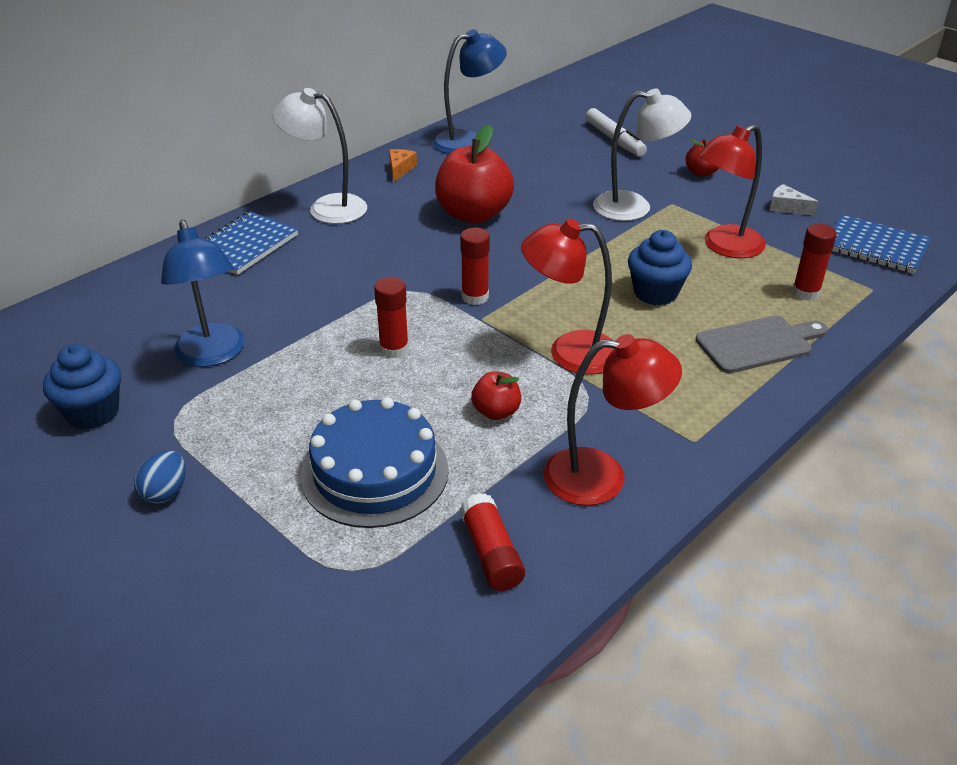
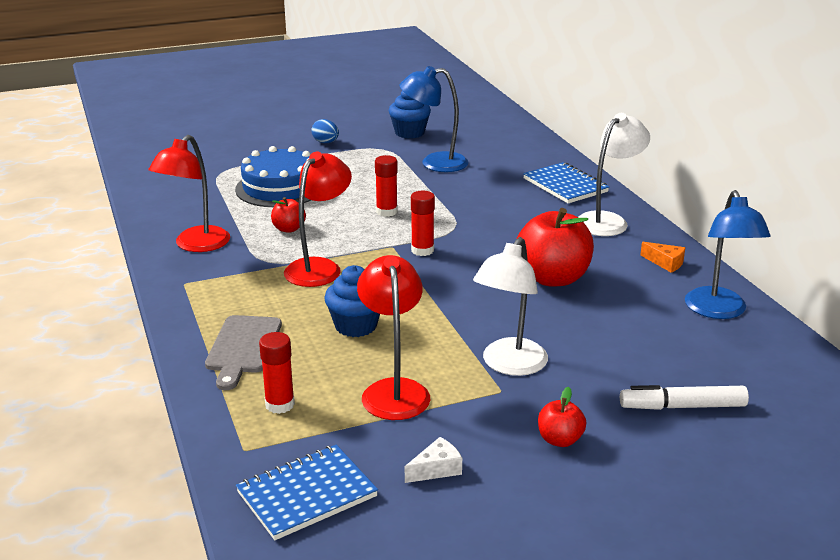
camera: 115 degrees right, 10 degrees down
(491, 553) = (186, 203): red glue stick -> none

